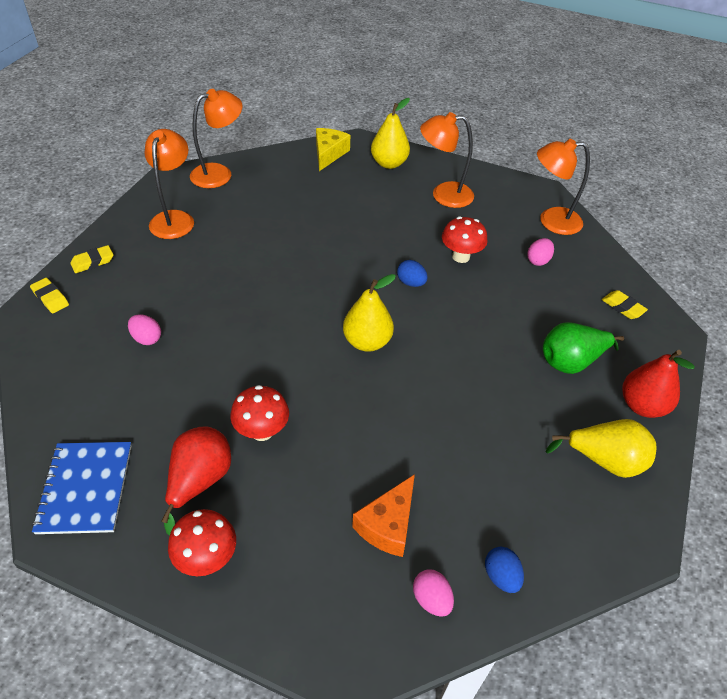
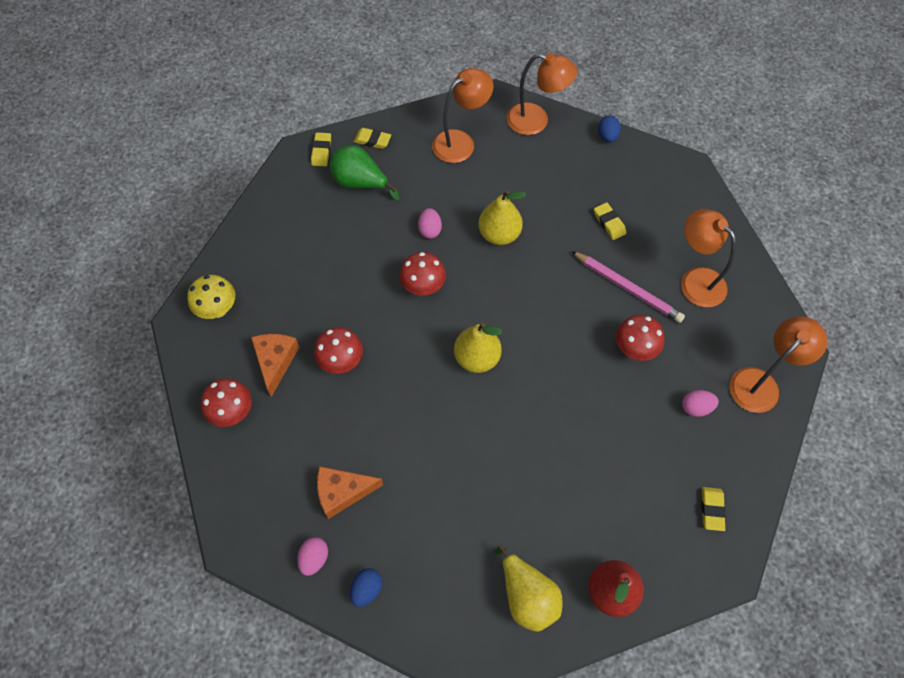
camera: 50 degrees right, 15 degrees up
(85, 488) = (218, 309): blue notebook -> yellow mushroom
(147, 338) = (345, 232): pink egg -> pink egg (430, 230)
(199, 481) = (275, 361): red pear -> orange cheese
(265, 328) = (423, 287): none -> red mushroom
(329, 154) = (646, 164): yellow cheese -> none
(349, 199) = (609, 223): none -> yellow eraser
(389, 163) = (687, 212): yellow pear -> yellow pear (499, 234)
(410, 227) = (627, 288): none -> pink pencil
(411, 283) = (566, 338): blue egg -> blue egg (607, 136)
(551, 221) = (760, 383): orange lamp -> orange lamp turned 90 degrees clockwise
(571, 362) = (604, 510): green pear -> green pear (360, 183)

